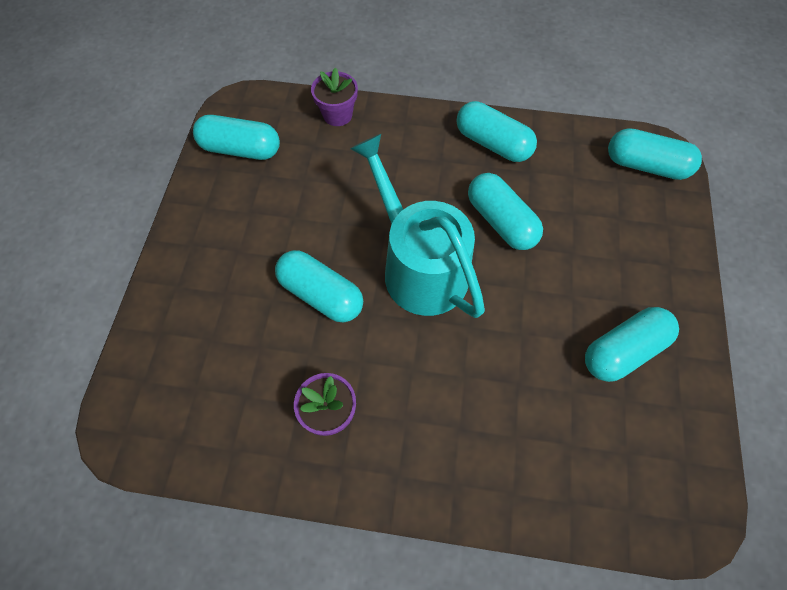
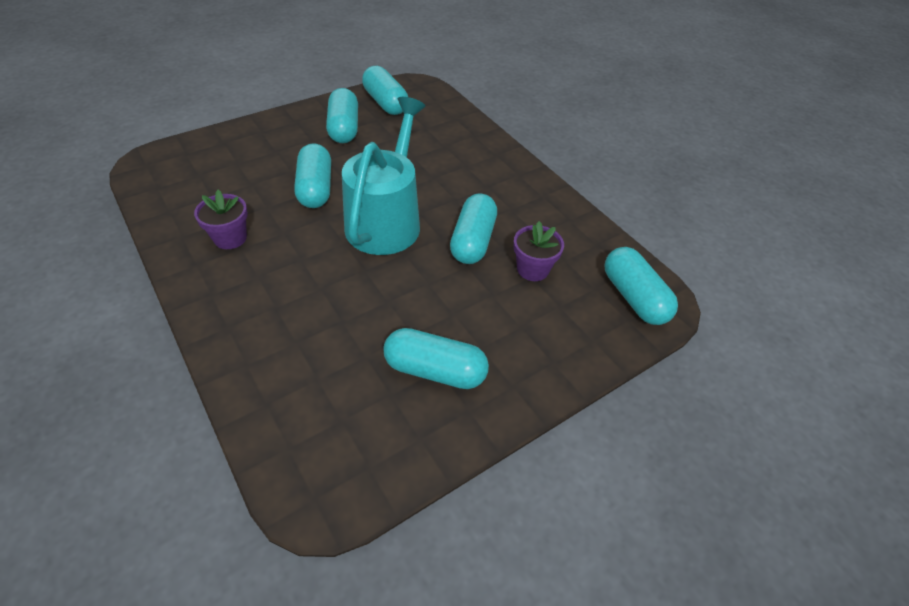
camera: 45 degrees right, 15 degrees down
(337, 115) = (462, 124): purple flower pot -> purple flower pot (532, 269)
(493, 143) = (536, 202): turquoise capsule -> turquoise capsule (344, 128)

